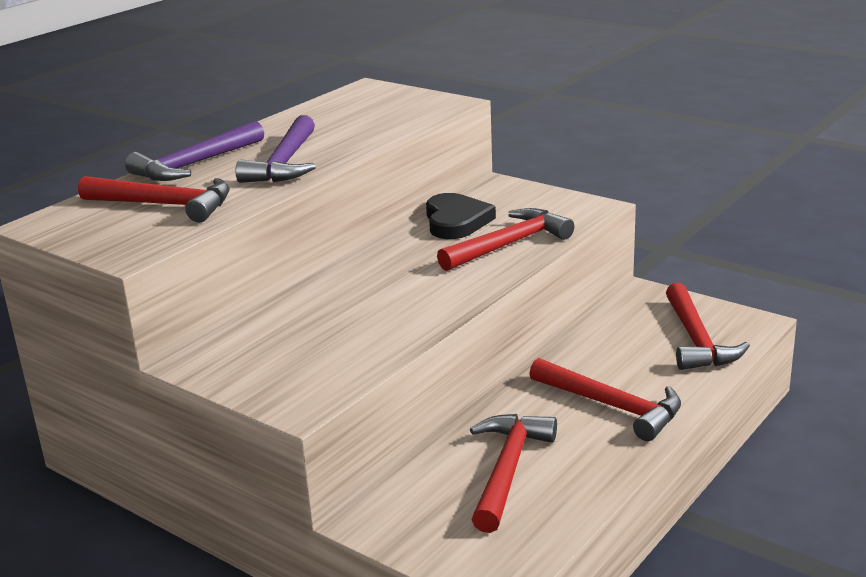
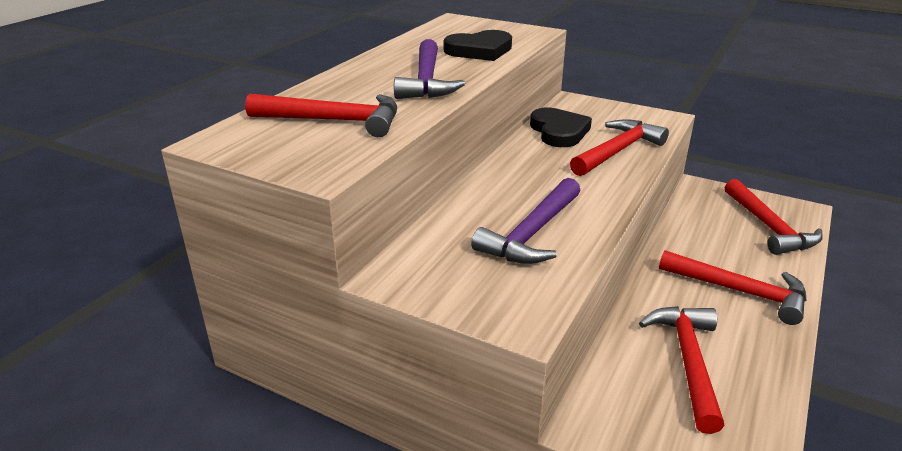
camera: 10 degrees left, 5 degrees up
(195, 164) = (342, 83): purple hammer -> purple hammer (532, 233)
(368, 127) = (479, 50): none -> black heart

